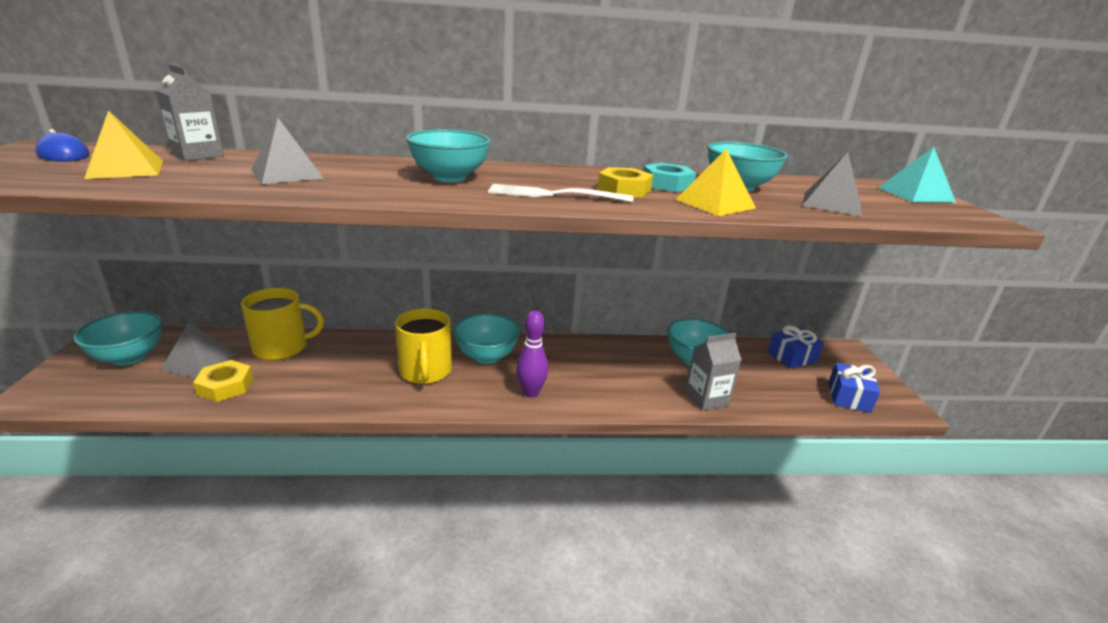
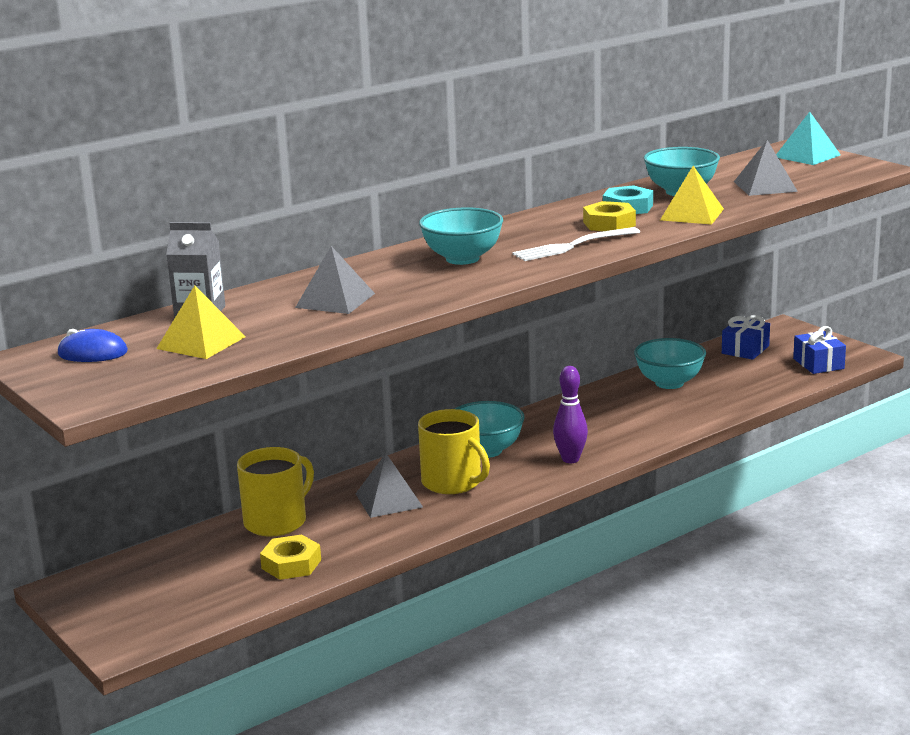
camera: 30 degrees left, 5 degrees down
(129, 357) = (138, 589): turquoise bowl -> none
(200, 361) = (220, 562): grey pyramid -> grey pyramid (389, 500)
(706, 398) = (714, 407): grey carton -> none

